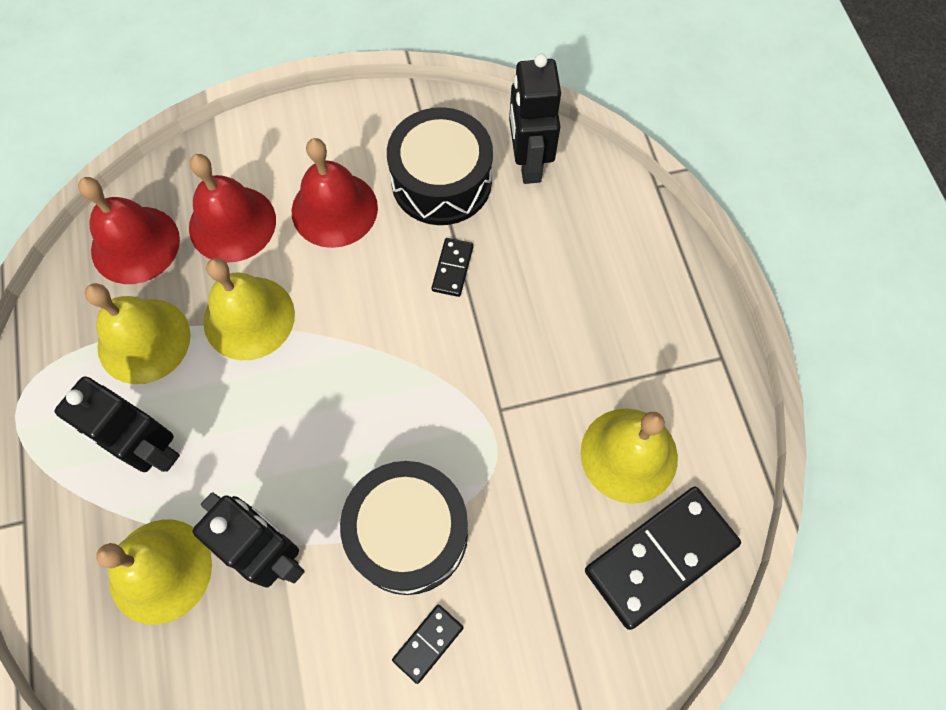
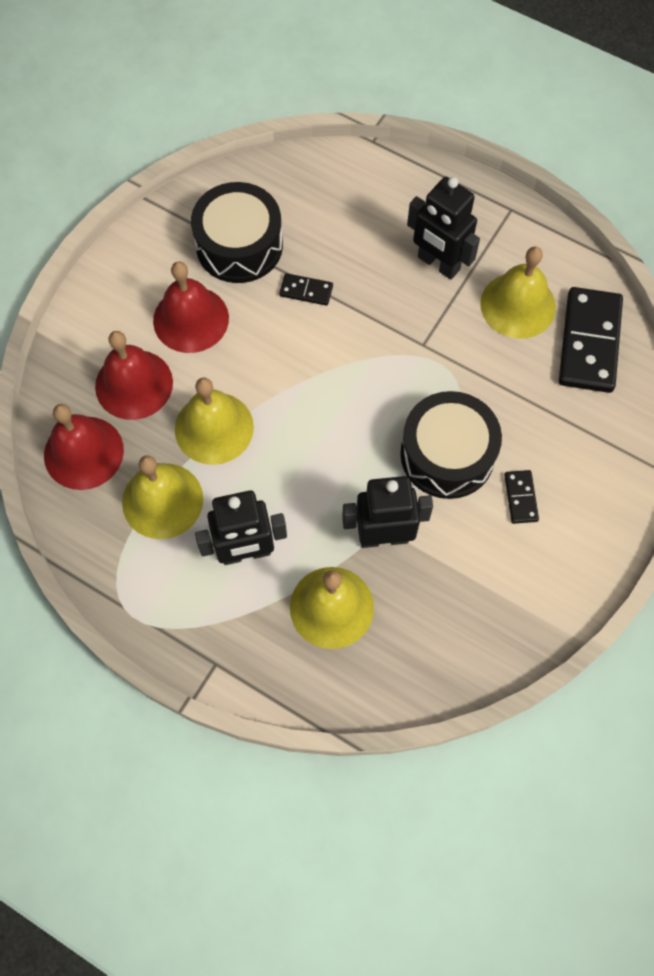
camera: 45 degrees left, 0 degrees up
(452, 268) = (306, 291): black domino -> black domino turned 45 degrees counterclockwise
(528, 163) = (280, 190): black robot -> black robot (438, 264)

